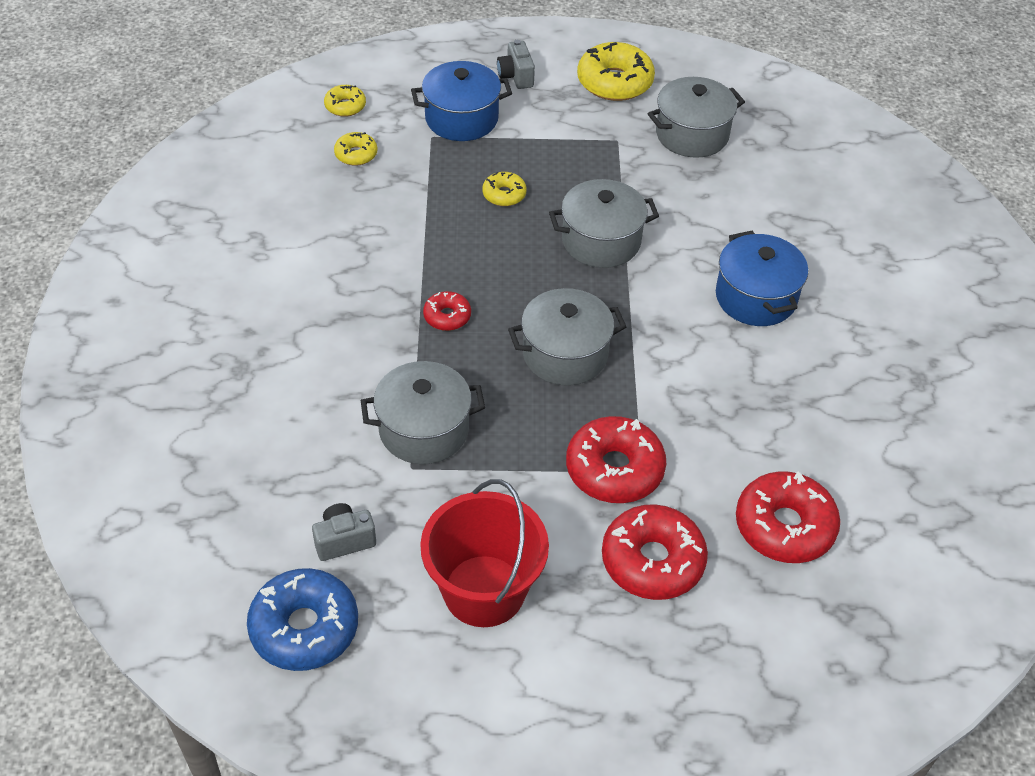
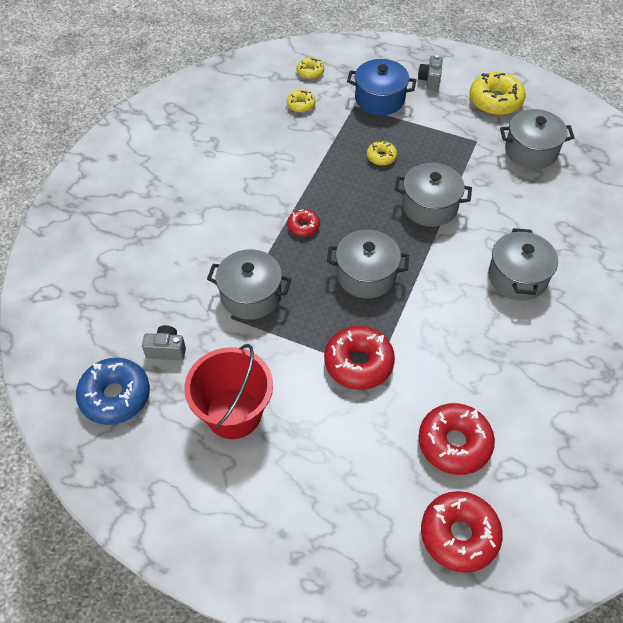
camera: 25 degrees right, 5 degrees up
(652, 561) = (351, 434): red donut -> red donut (459, 535)
(756, 297) = (517, 277): blue pot -> grey pot

